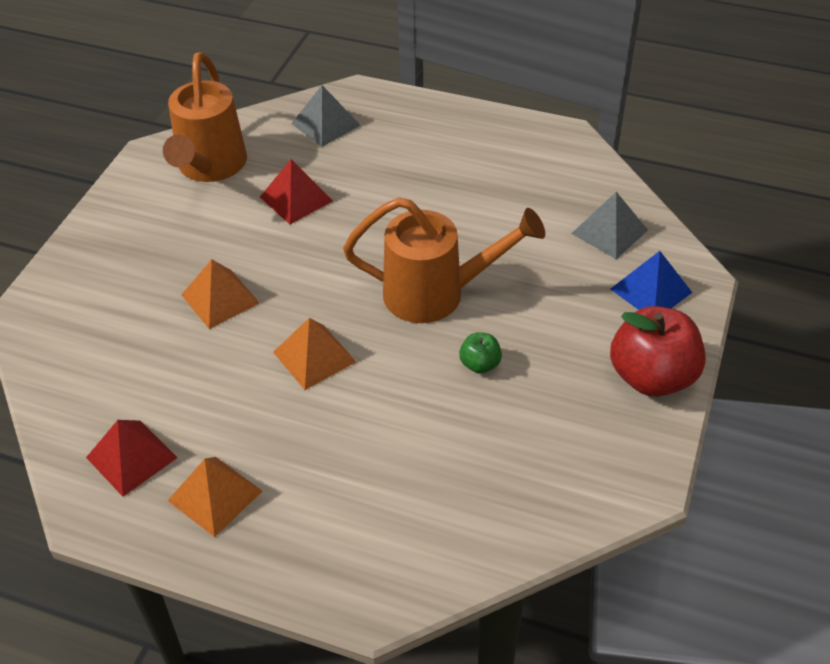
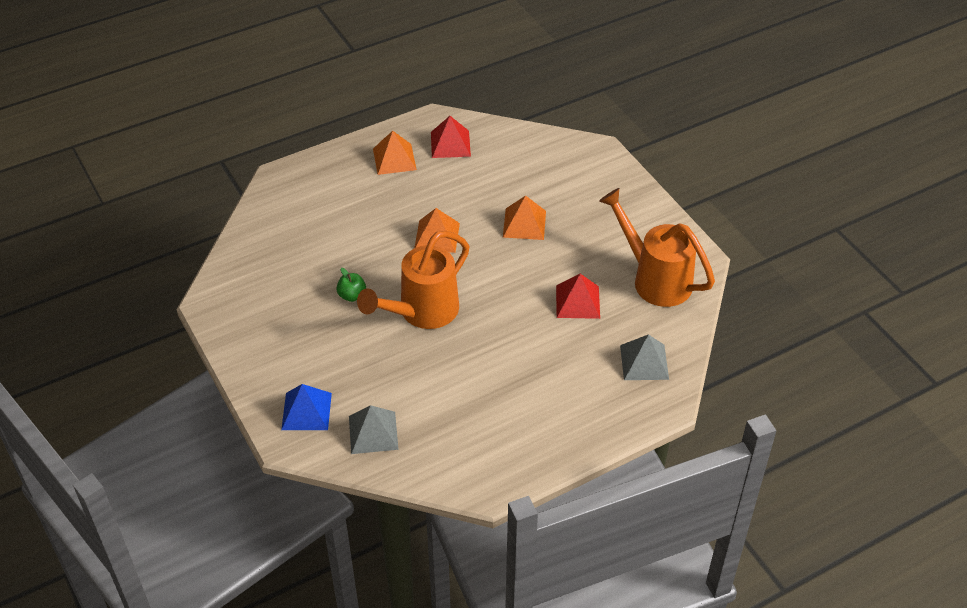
camera: 130 degrees right, 0 degrees up
(652, 377) = (255, 359): red apple -> none

